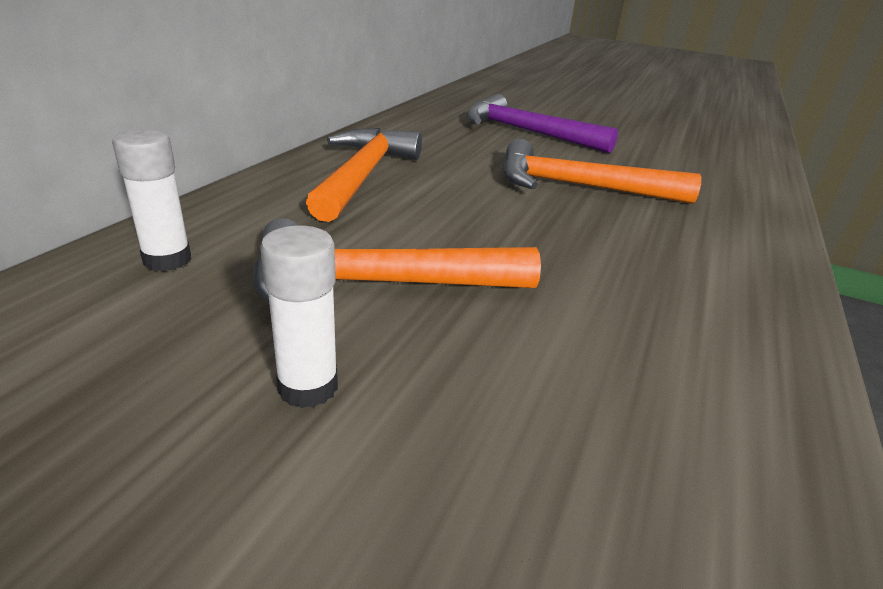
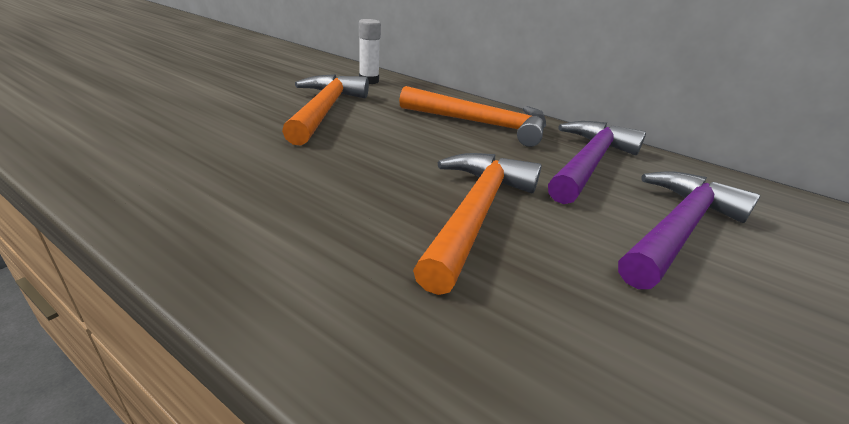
camera: 100 degrees right, 0 degrees up
(308, 387) = (257, 93): white glue stick -> none
(437, 140) = (589, 163): none -> purple hammer

